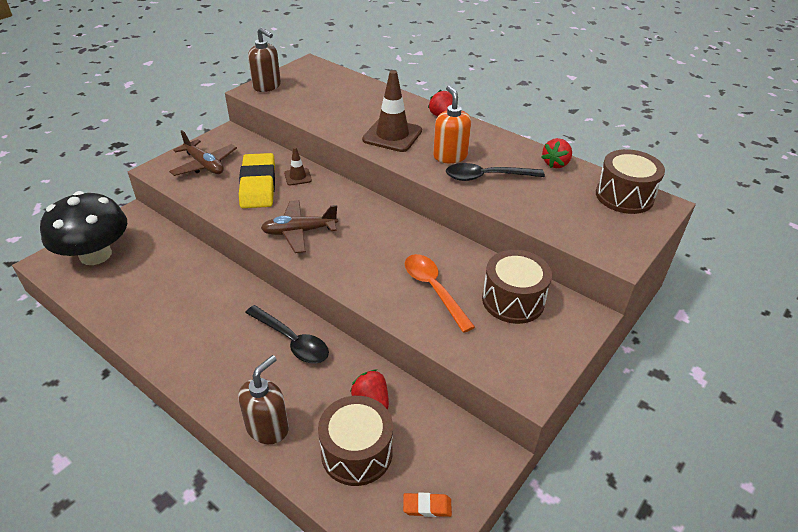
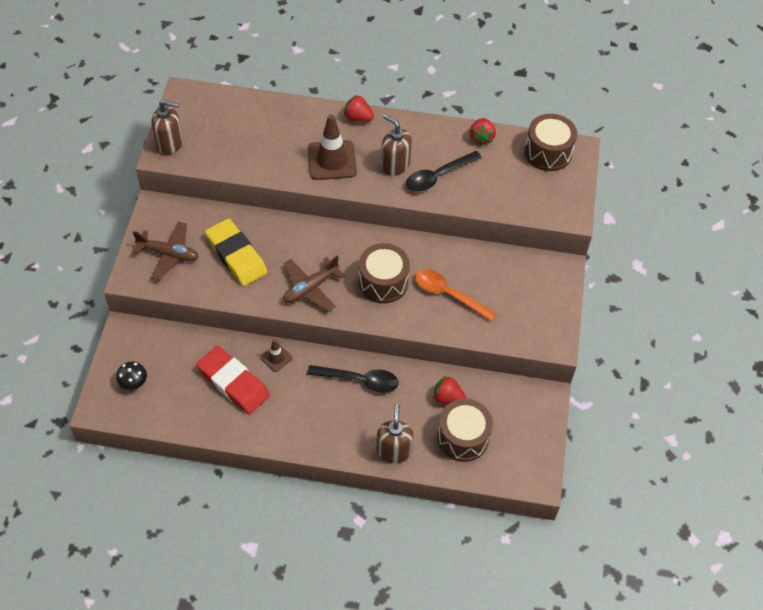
camera: 30 degrees left, 15 degrees up
(95, 255) = (133, 382): black mushroom -> black mushroom, size x0.41
(175, 291) = (233, 383): none -> red eraser
(298, 177) = (263, 231): brown traffic cone -> brown traffic cone (276, 358)
(427, 506) = (527, 449): orange eraser -> none
(450, 156) = (395, 165): orange soap dispenser -> brown soap dispenser
(513, 300) = (508, 278): brown drum -> brown drum (383, 282)

